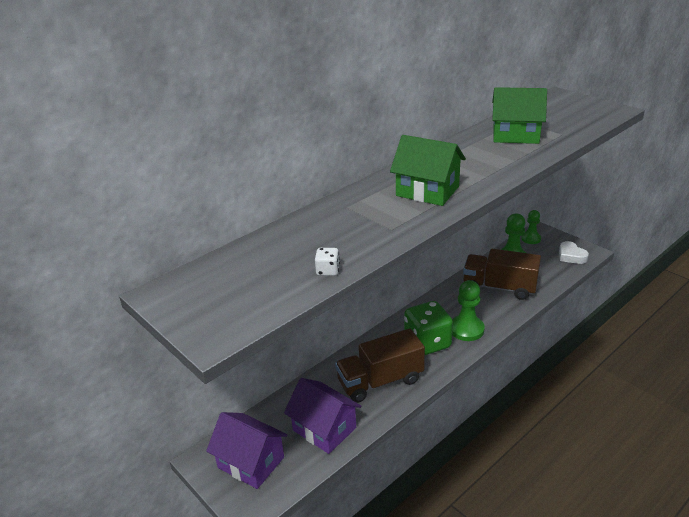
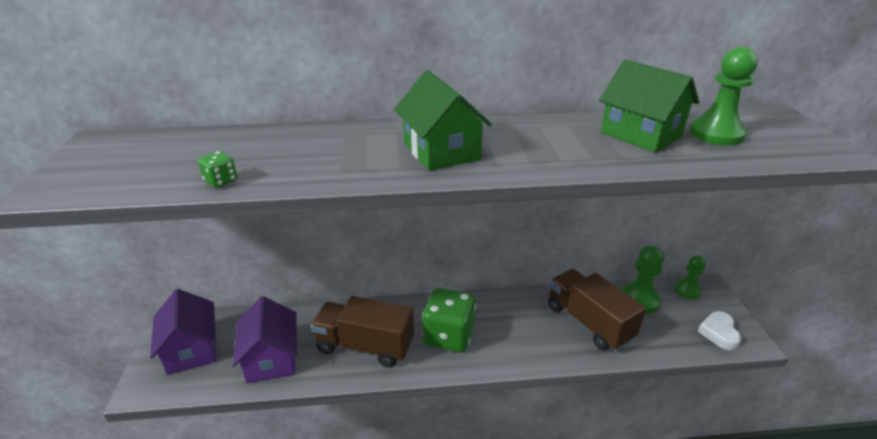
camera: 35 degrees right, 0 degrees up
(328, 271) = (221, 181): white dice -> green dice
(466, 329) = (502, 346): green pawn -> green pawn (716, 134)

